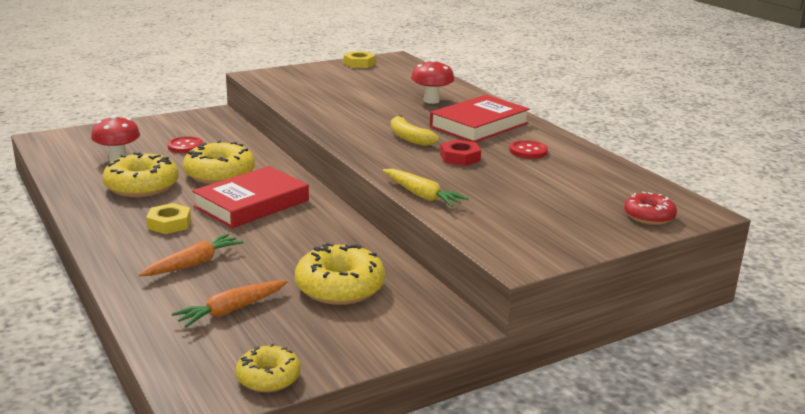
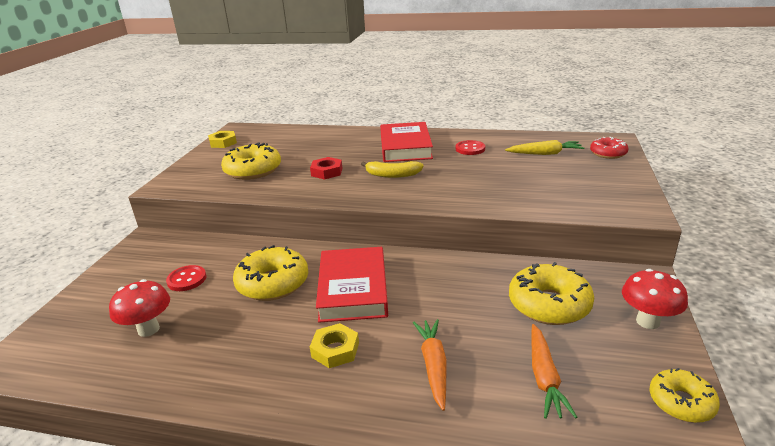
camera: 45 degrees left, 5 degrees up
(142, 186) = (232, 337): yellow donut -> yellow donut (253, 170)
(422, 195) = (501, 206): yellow carrot -> yellow carrot (545, 154)
(431, 101) = (338, 145): red mushroom -> red mushroom (647, 321)
(460, 157) = (451, 171): red nut -> red nut (326, 172)

